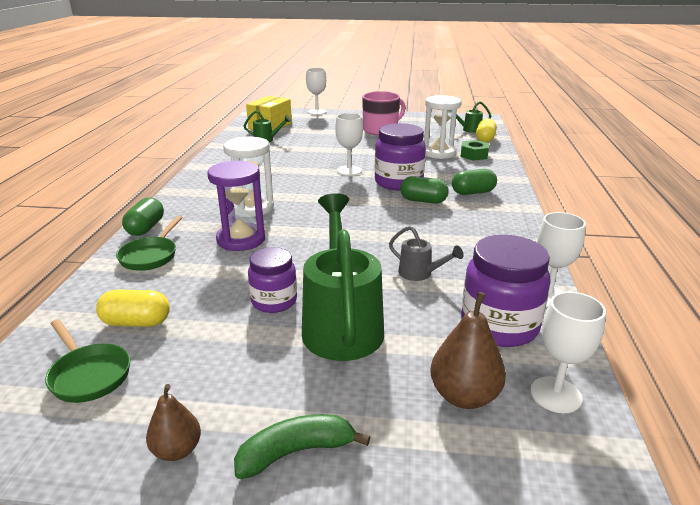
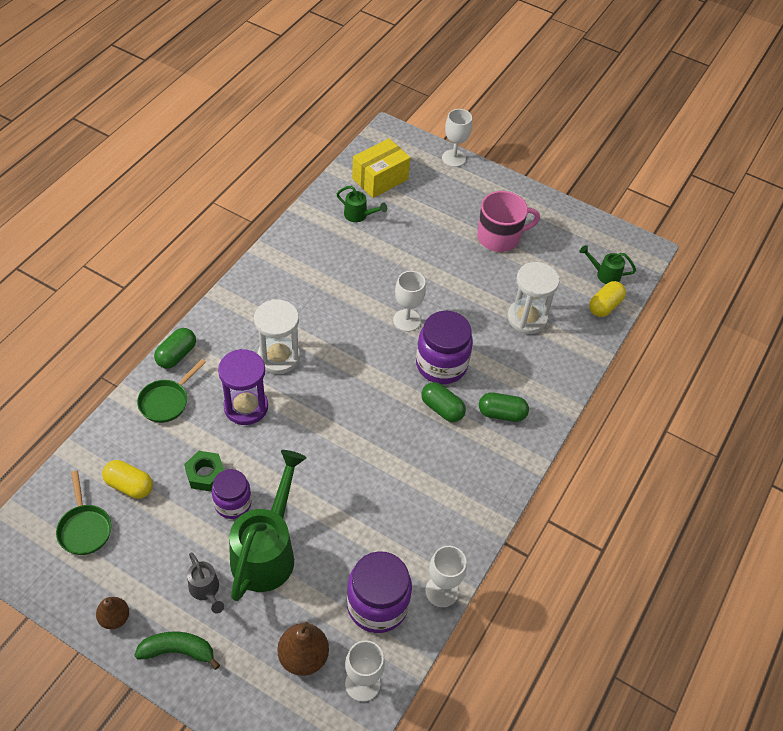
camera: 20 degrees right, 25 degrees up
(420, 274) = (362, 518): grey watering can -> grey watering can (206, 590)
(474, 155) = (562, 338): green nut -> green nut (205, 474)

